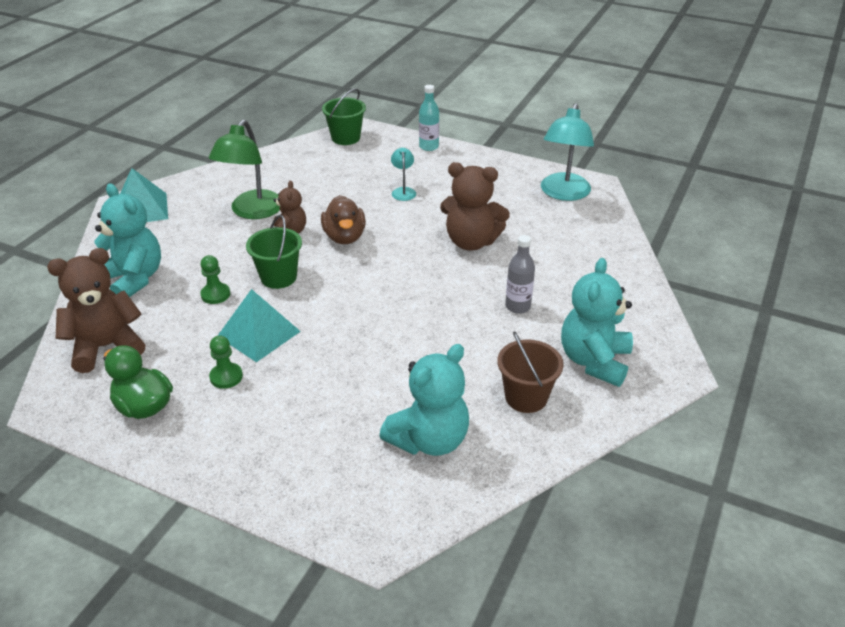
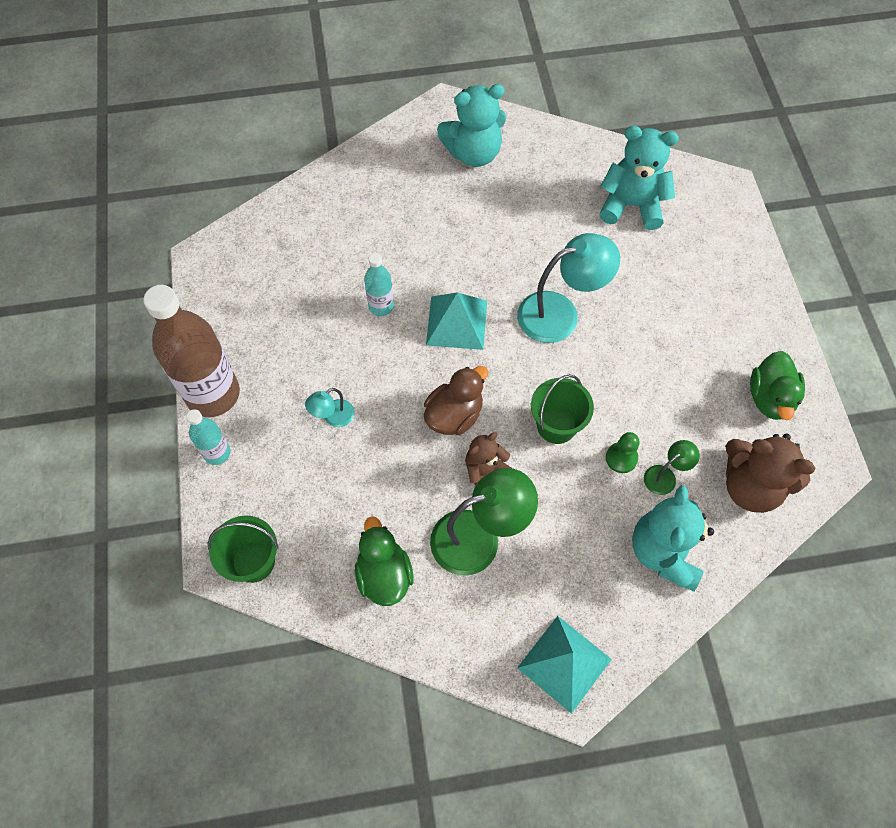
camera: 125 degrees left, 25 degrees up
(175, 308) = (665, 476): none -> green lamp
(226, 377) = (694, 367): green pawn -> none
(258, 333) = (634, 383): turquoise pyramid -> turquoise pyramid (457, 322)
(279, 172) = (384, 575): none -> green duck
(471, 242) = (381, 306): brown teddy bear -> turquoise bottle
(472, 157) = (213, 394): none -> brown bottle
(517, 306) = (448, 226): grey bottle -> none
(526, 397) = (545, 174): brown bucket -> none
(563, 193) = (239, 275): turquoise lamp -> turquoise lamp (560, 313)

